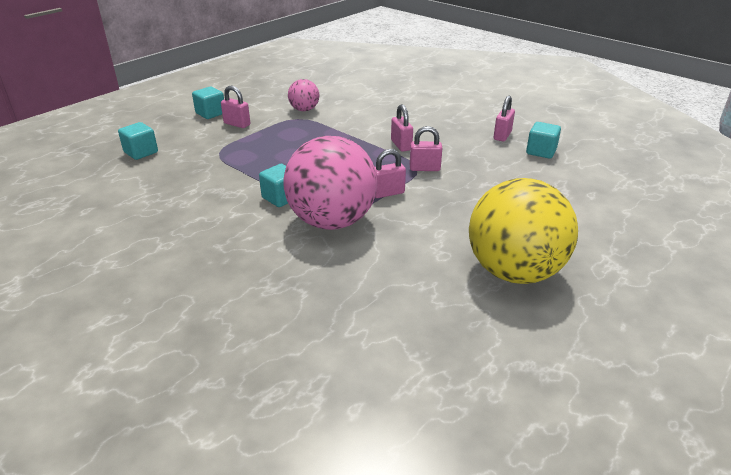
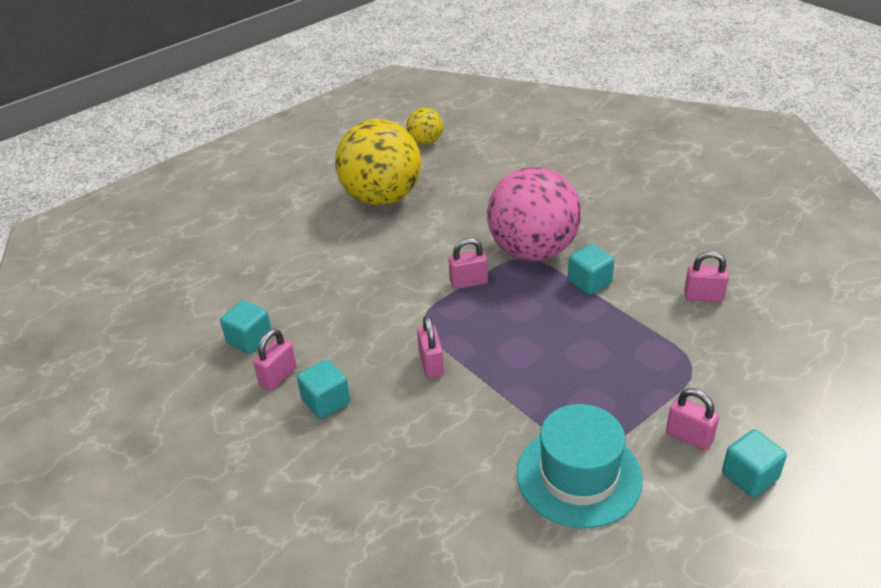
camera: 170 degrees left, 5 degrees up
(141, 152) = (808, 373): turquoise cube -> turquoise cube (326, 401)
(304, 110) = (578, 476): pink ball -> turquoise hat
(424, 168) = (414, 318): pink padlock -> pink padlock (703, 297)
(505, 371) = (425, 142): none -> yellow ball

